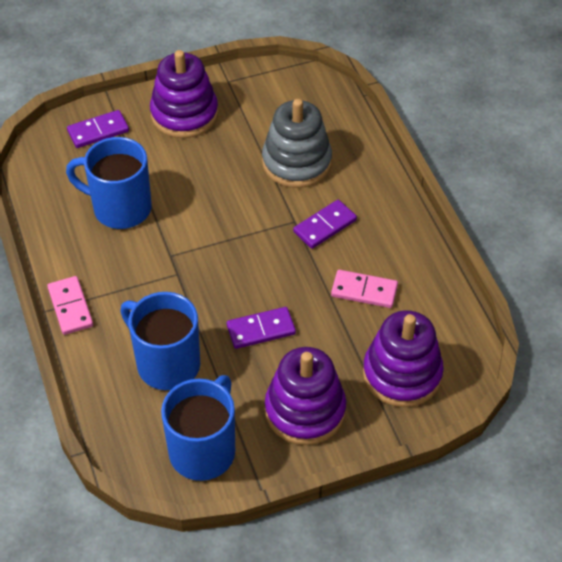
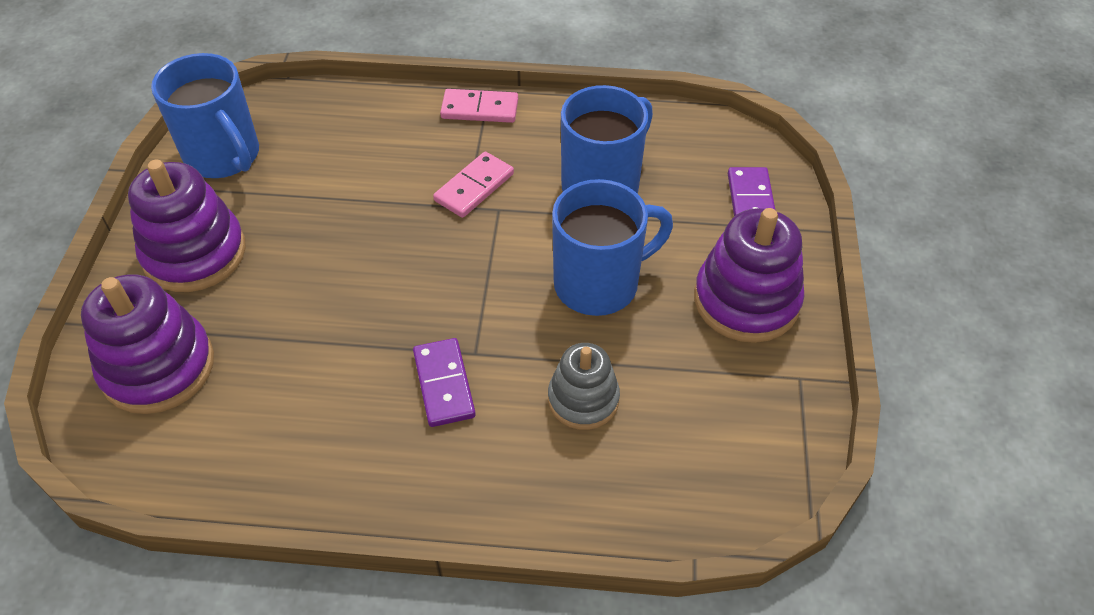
camera: 115 degrees right, 0 degrees up
(166, 363) = (350, 160): blue mug -> blue mug (599, 283)
(261, 329) = (330, 254): purple domino -> none
(296, 162) = (583, 399): grey stacking toy -> grey stacking toy, size x0.63
(364, 291) = (307, 383): pink domino -> pink domino (474, 187)

